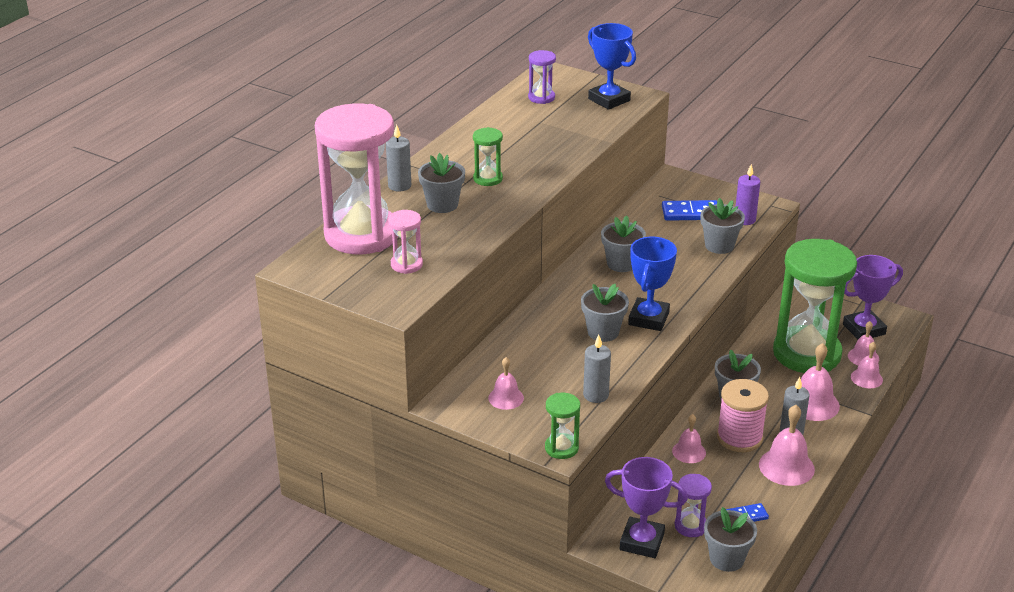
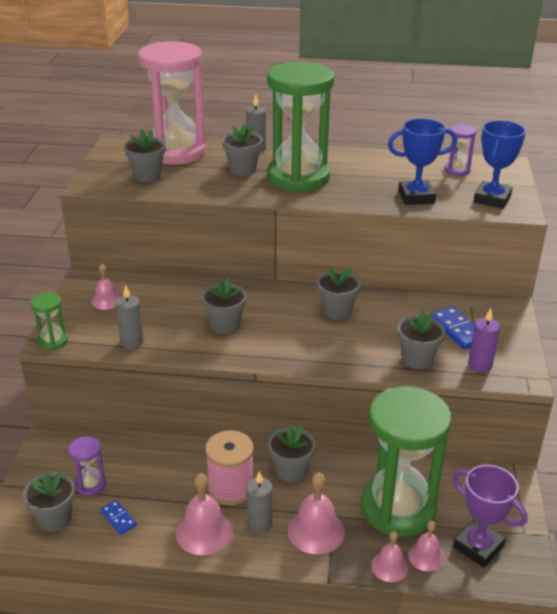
camera: 65 degrees right, 0 degrees up
(406, 264) = (147, 176): pink hourglass -> grey flower pot
(488, 179) = (298, 177): green hourglass -> green hourglass, size x2.40
(642, 542) = (59, 459): purple trophy -> none
(648, 319) = (262, 344): blue trophy -> blue trophy (416, 197)
(689, 452) = (192, 459): pink bell -> none

